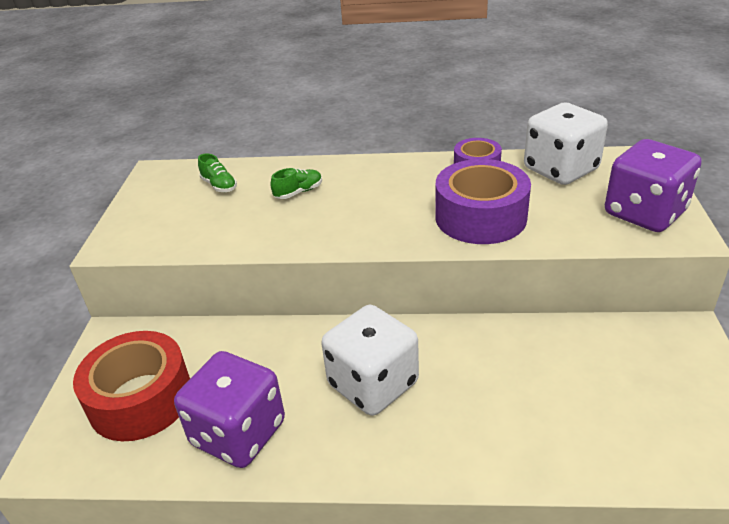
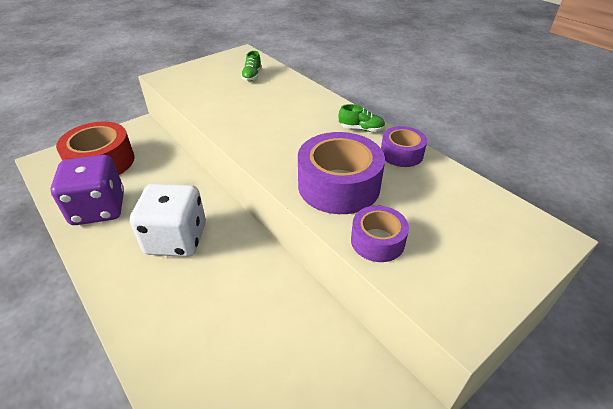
camera: 45 degrees right, 5 degrees up
(298, 192) = (277, 102): green shoe -> green shoe (361, 129)
(560, 169) = (458, 196): white dice -> none
(572, 231) = (377, 241): none -> purple tape
(644, 213) = (460, 276): purple dice -> none

